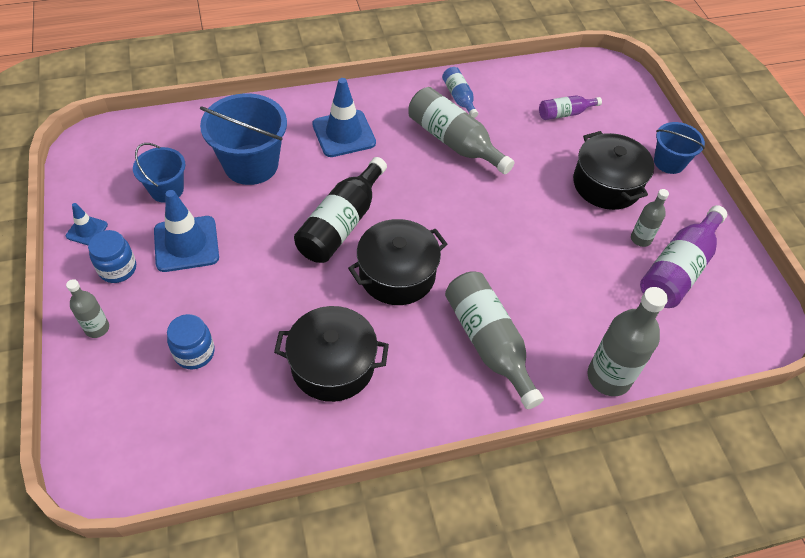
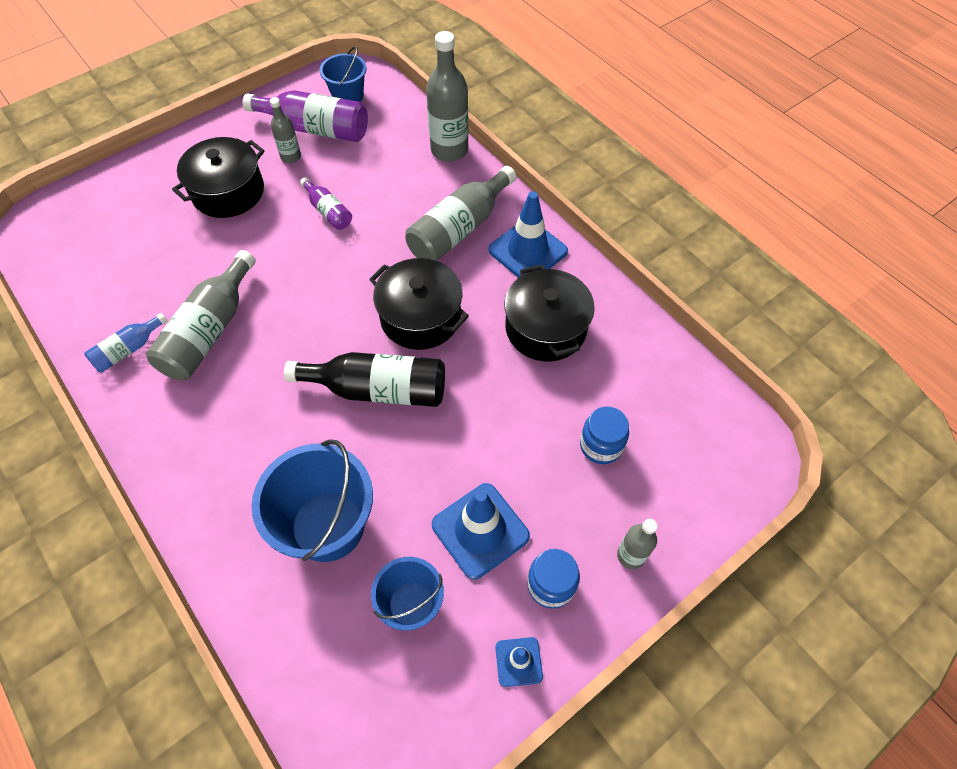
camera: 110 degrees left, 5 degrees up
(344, 134) = (235, 446): blue traffic cone -> blue traffic cone (528, 251)
(565, 113) = (128, 246): purple bottle -> purple bottle (328, 211)
(669, 162) = (178, 154): blue bucket -> blue bucket (348, 96)

